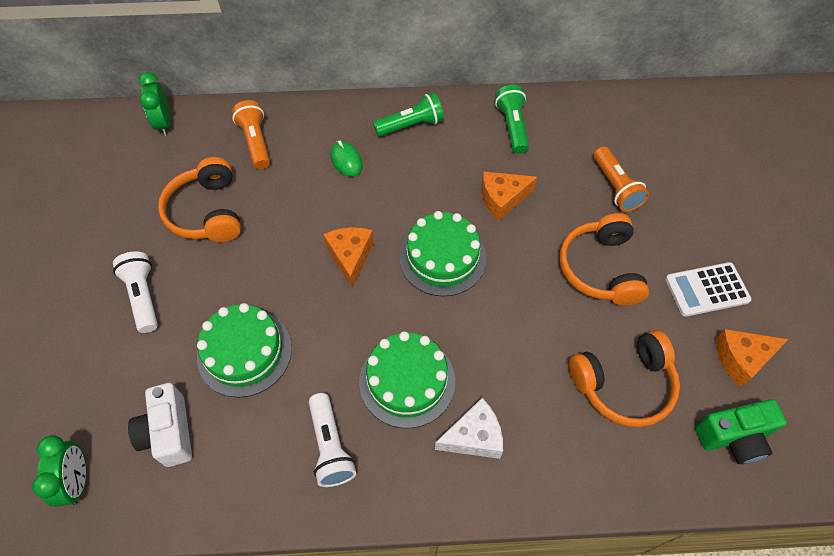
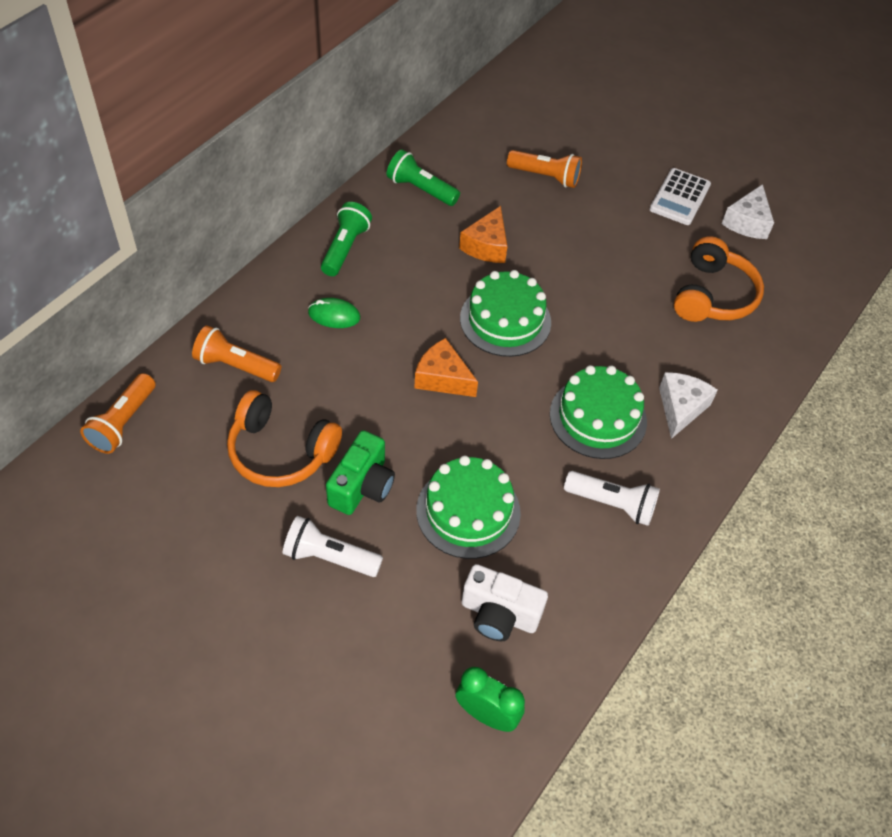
camera: 55 degrees left, 5 degrees down
(164, 123) = (123, 422): green clock -> orange flashlight
(600, 268) = (608, 237): orange headphones -> none
(733, 437) = (798, 270): green camera -> green camera (362, 486)
(741, 359) = (747, 222): orange cheese -> white cheese

